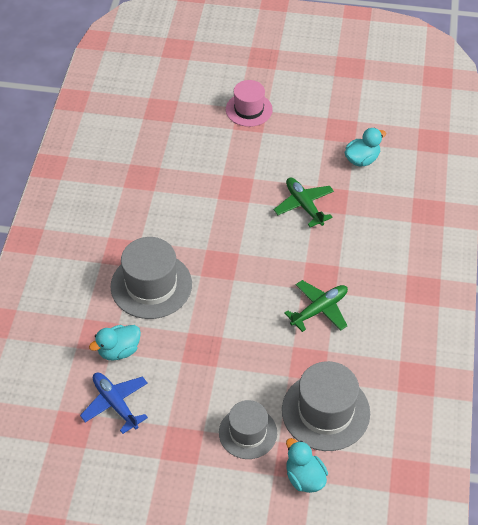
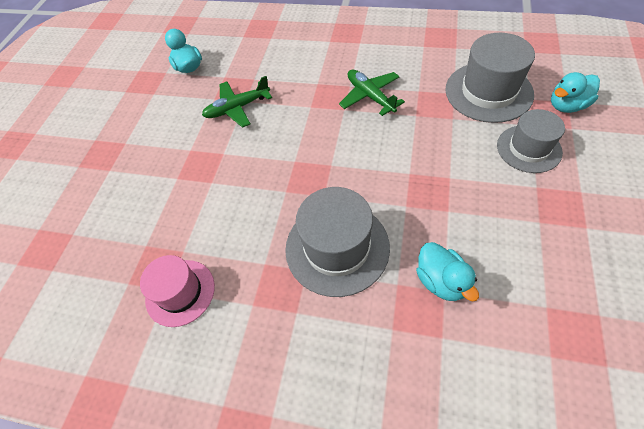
camera: 80 degrees left, 5 degrees up
(115, 403) = (523, 281): blue plane -> none
(249, 109) = (86, 155): pink hat -> pink hat (180, 292)

